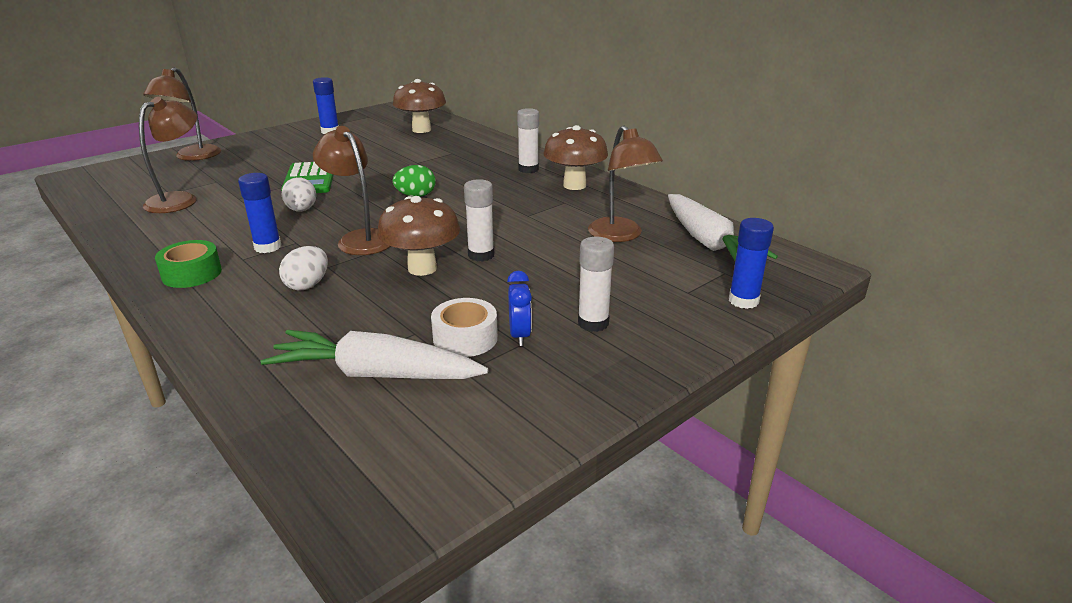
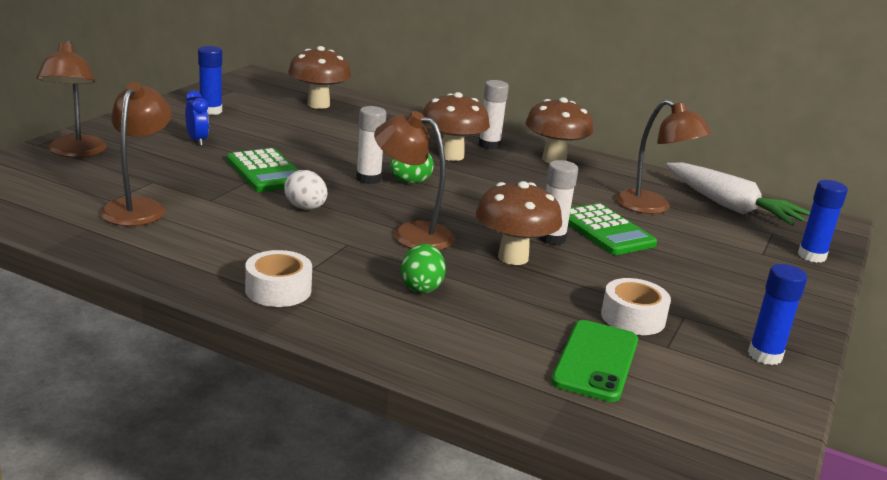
camera: 25 degrees left, 5 degrees down
(192, 274) = (278, 290): green tape -> white tape
(268, 247) = (324, 252): blue glue stick -> blue glue stick (765, 355)
(307, 285) = (421, 287): white egg -> green egg
(375, 374) = (595, 361): white carrot -> green phone
(481, 176) = (451, 156): none -> brown mushroom
(519, 335) = (675, 309): blue clock -> blue clock (197, 141)
(543, 253) = (605, 231): none -> green calculator
(593, 323) = (720, 290): white glue stick -> white glue stick (368, 179)

